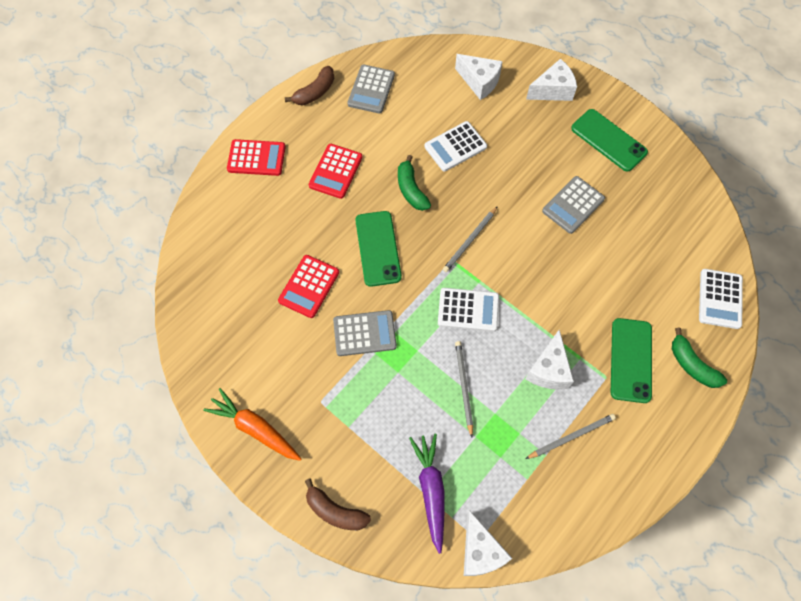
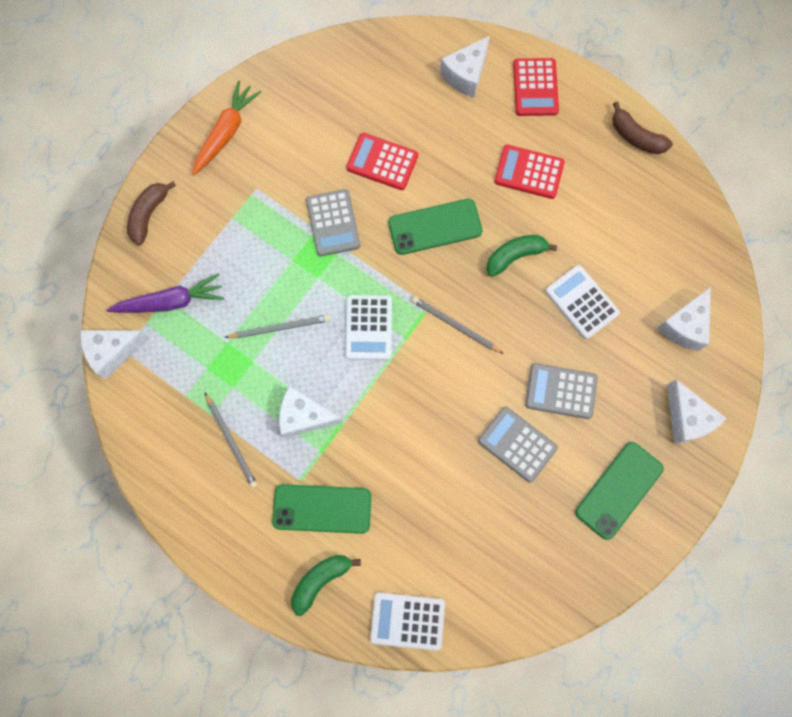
camera: 85 degrees right, 10 degrees up
(233, 210) = (466, 75): none -> white cheese
(371, 89) = (650, 199): grey calculator -> grey calculator (561, 391)

